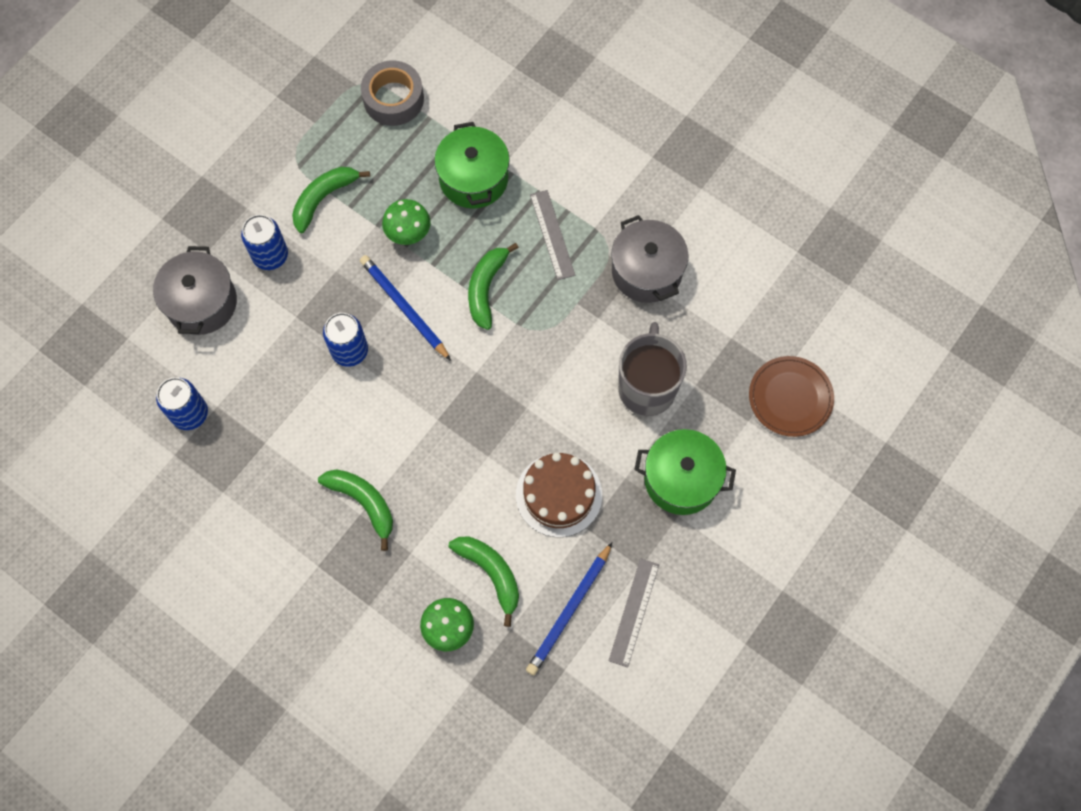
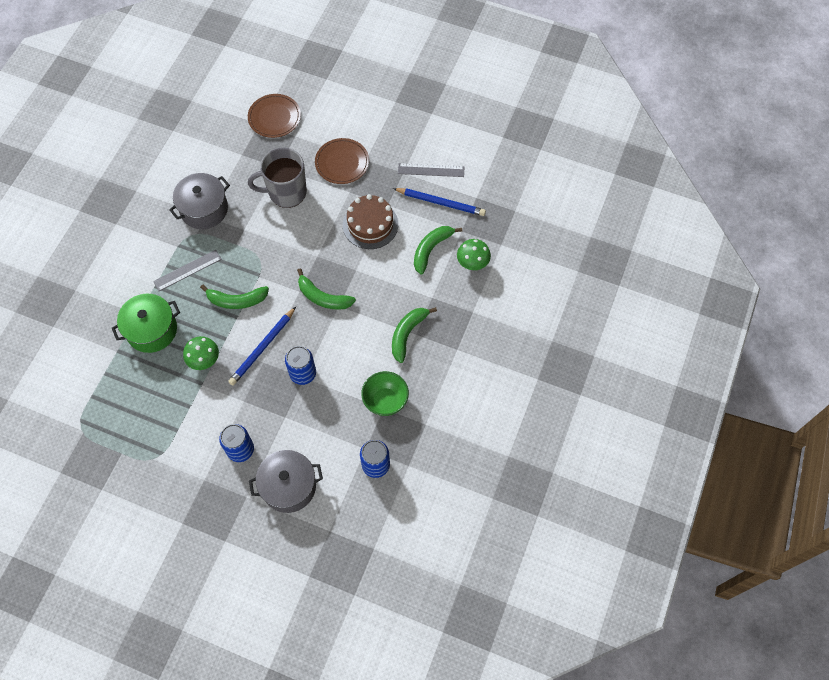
camera: 105 degrees left, 5 degrees down
(274, 448) = (385, 401): none -> green bowl
(324, 198) = (186, 426): green banana -> green banana (323, 297)
(393, 99) = (92, 402): grey tape -> none
(681, 479) = (342, 162): green pot -> brown plate

